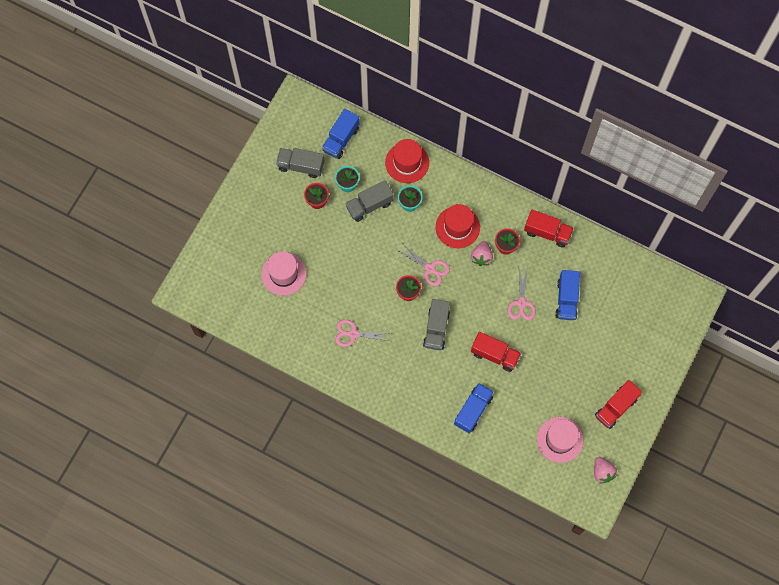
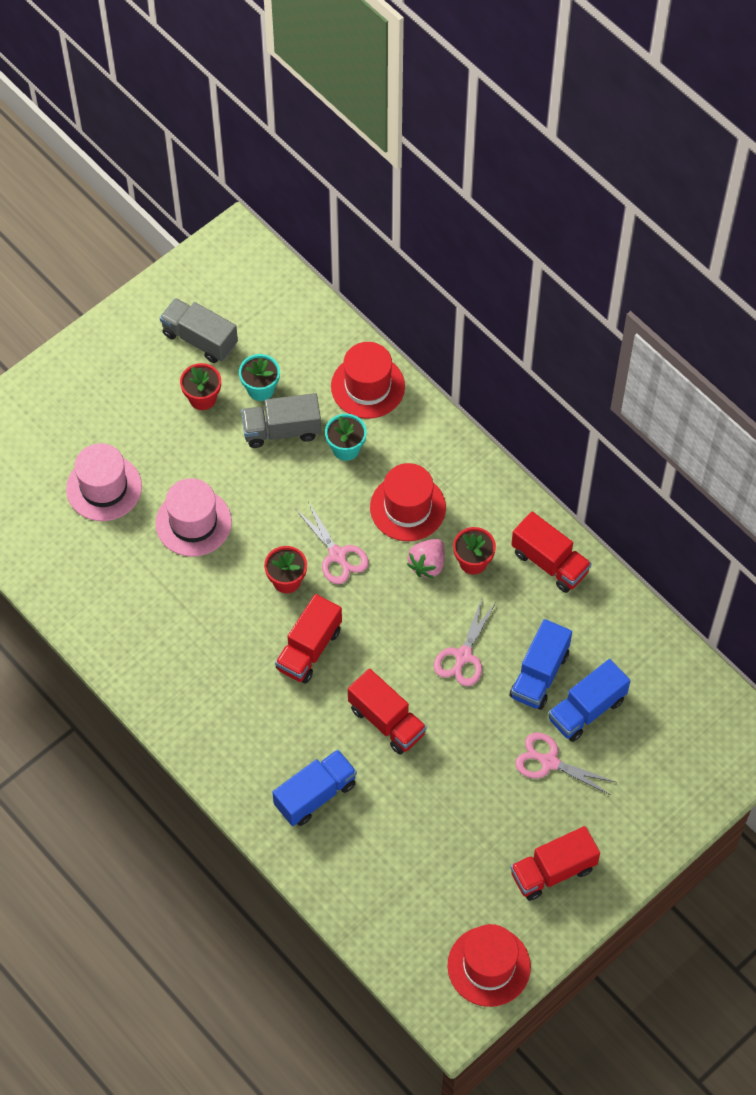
camera: 20 degrees right, 10 degrees down
(341, 139) = (279, 320): blue truck -> blue truck (587, 709)
(353, 334) = (173, 613): pink scissors -> pink scissors (549, 762)
(436, 328) = (309, 649): grey truck -> red truck
(560, 439) = (438, 889): pink hat -> pink hat (193, 522)
(602, 472) = (489, 966): pink strawberry -> red hat

